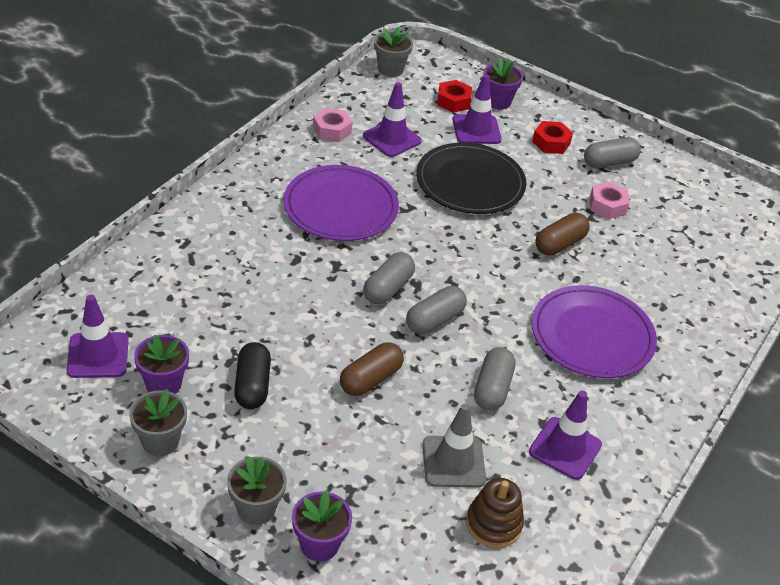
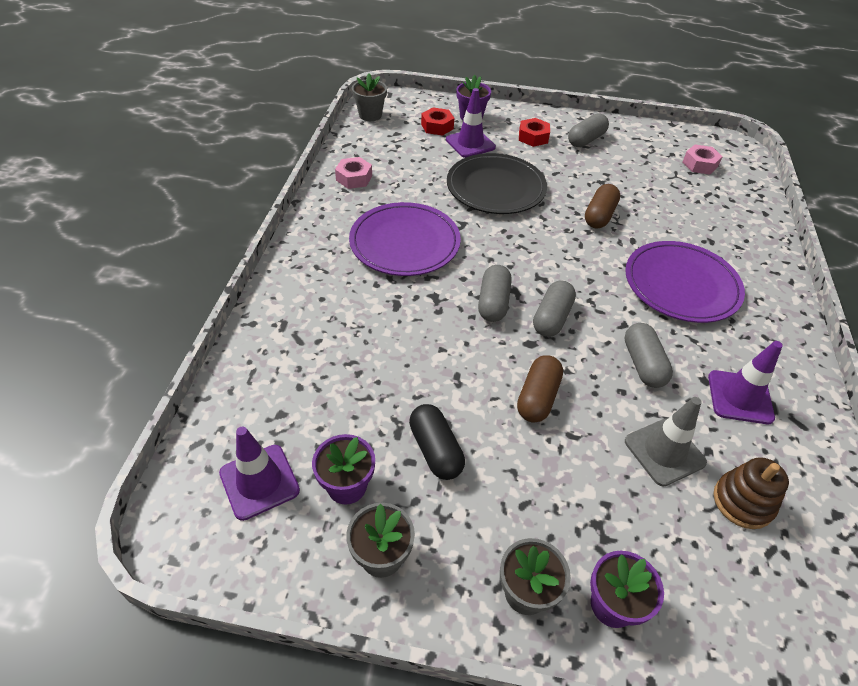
camera: 20 degrees left, 5 degrees up
(392, 138) = (408, 170): purple traffic cone -> none
(607, 205) = (610, 173): pink nut -> pink nut (700, 164)

